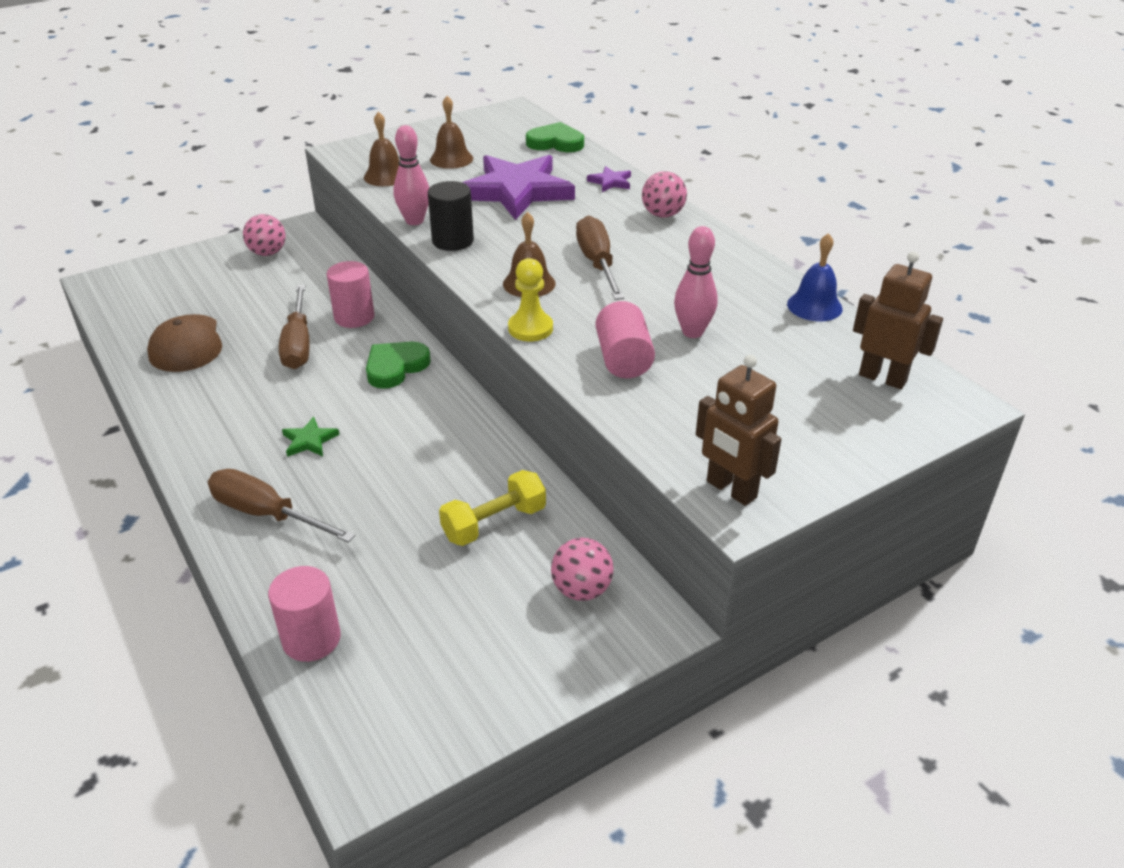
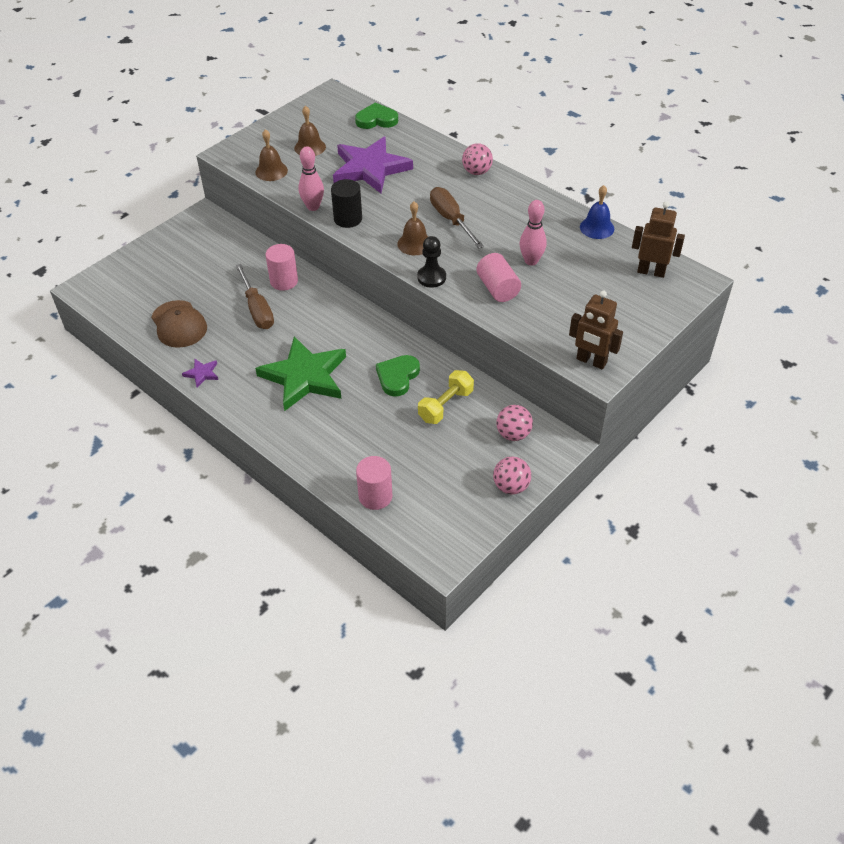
camera: 15 degrees left, 10 degrees up
(266, 514) = (306, 430): brown screwdriver -> none
(268, 253) = (192, 240): pink ball -> pink ball (511, 486)
(309, 440) = (305, 377): green star -> green star, size x2.48
(395, 367) = (332, 314): green heart -> green heart (397, 377)
(530, 328) = (431, 277): yellow pawn -> black pawn
(610, 182) = (430, 149): purple star -> purple star (202, 374)

